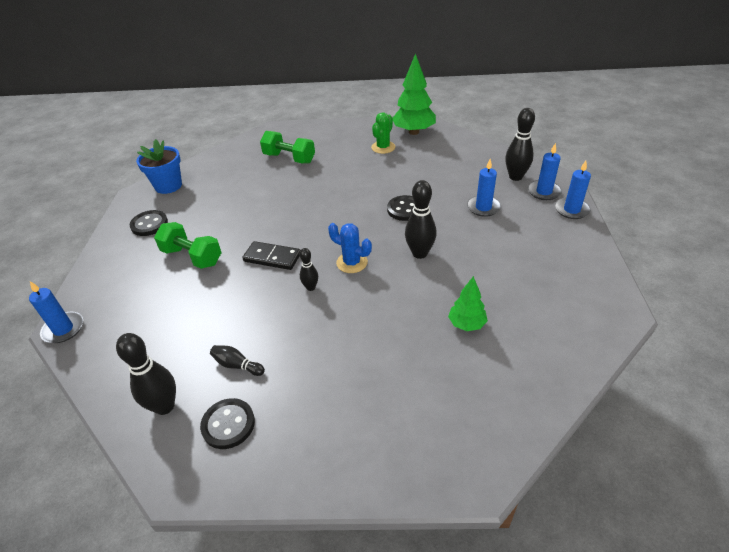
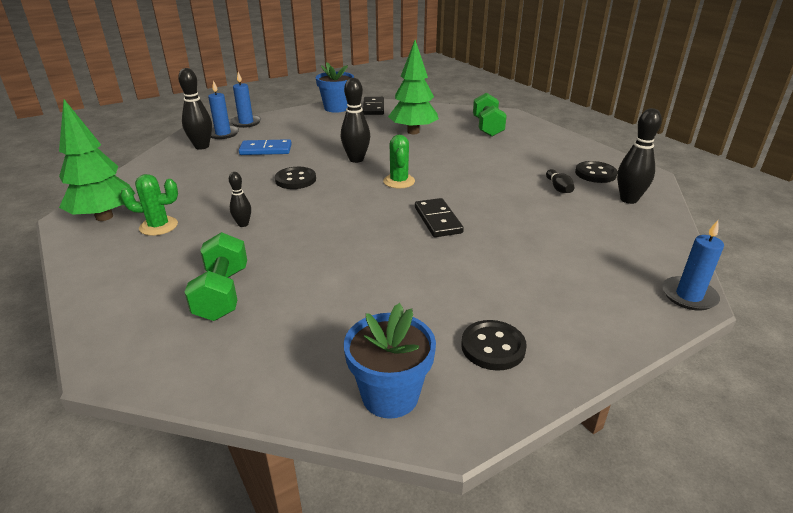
camera: 125 degrees left, 10 degrees down
(192, 257) = (497, 270): green dumbbell -> green dumbbell (487, 127)
(310, 287) = (449, 188): black bowling pin -> black bowling pin (243, 224)
(352, 262) = (399, 181): blue cactus -> green cactus
(466, 324) = (413, 132): green tree -> green tree, size x1.77
(483, 207) = (265, 150): blue candle -> blue domino
(582, 323) = (373, 108): none -> black domino
(596, 288) = (336, 108): none -> blue flower pot

